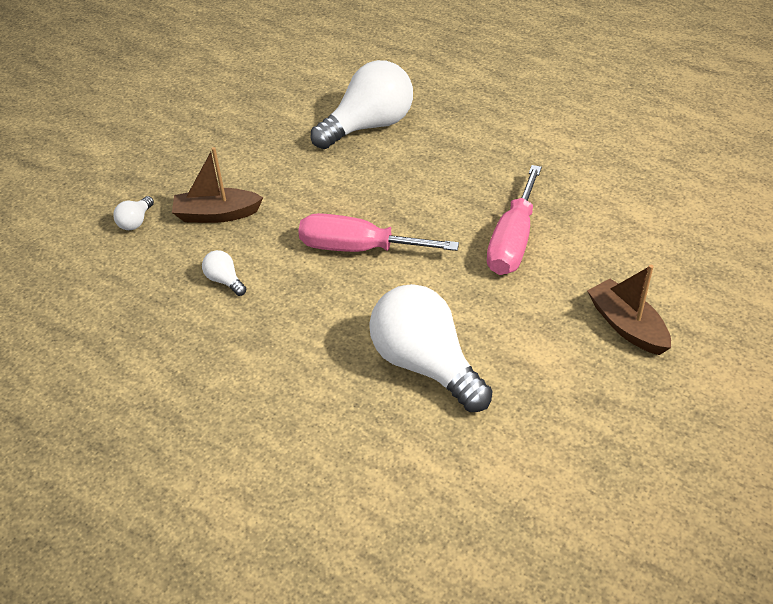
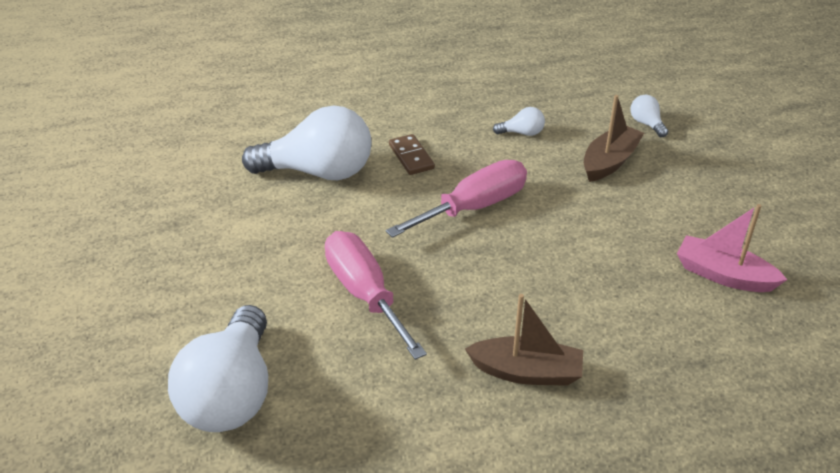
camera: 130 degrees right, 5 degrees down
(296, 117) = (723, 275): none -> pink boat
(336, 323) = (411, 157): none -> brown domino
(369, 126) = (651, 314): white light bulb -> white light bulb (231, 394)
(627, 326) = (196, 287): brown boat -> brown boat (526, 372)

